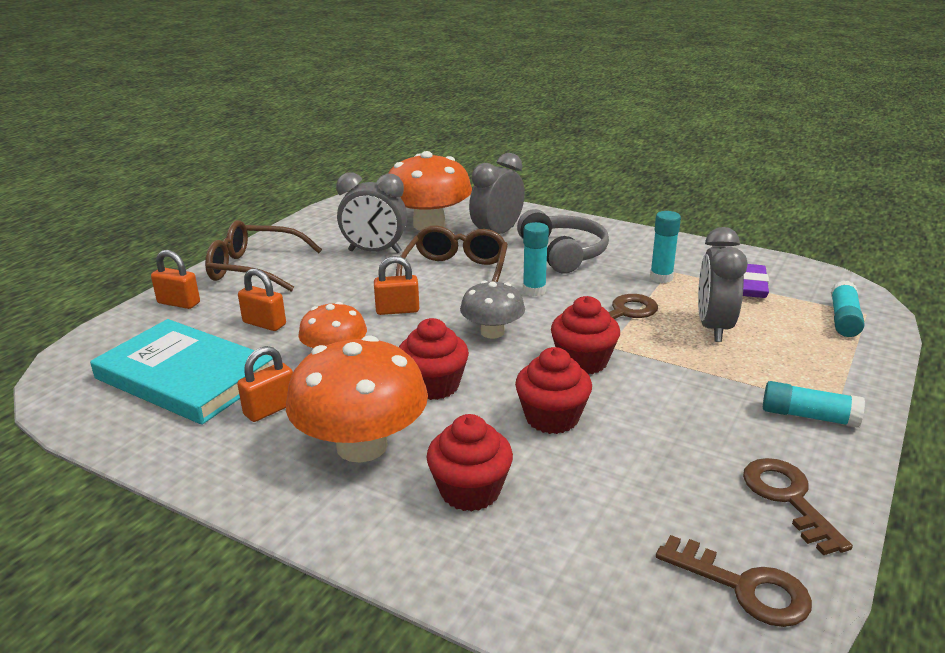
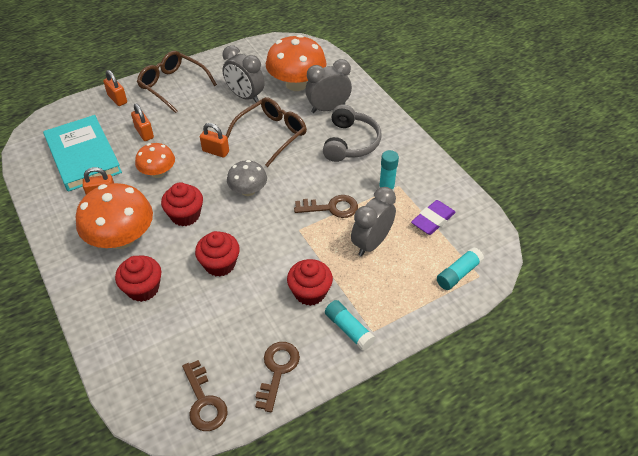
camera: 30 degrees right, 20 degrees up
(534, 290) = (301, 168): turquoise glue stick -> none
(583, 361) = (273, 234): red cupcake -> red cupcake (310, 292)

